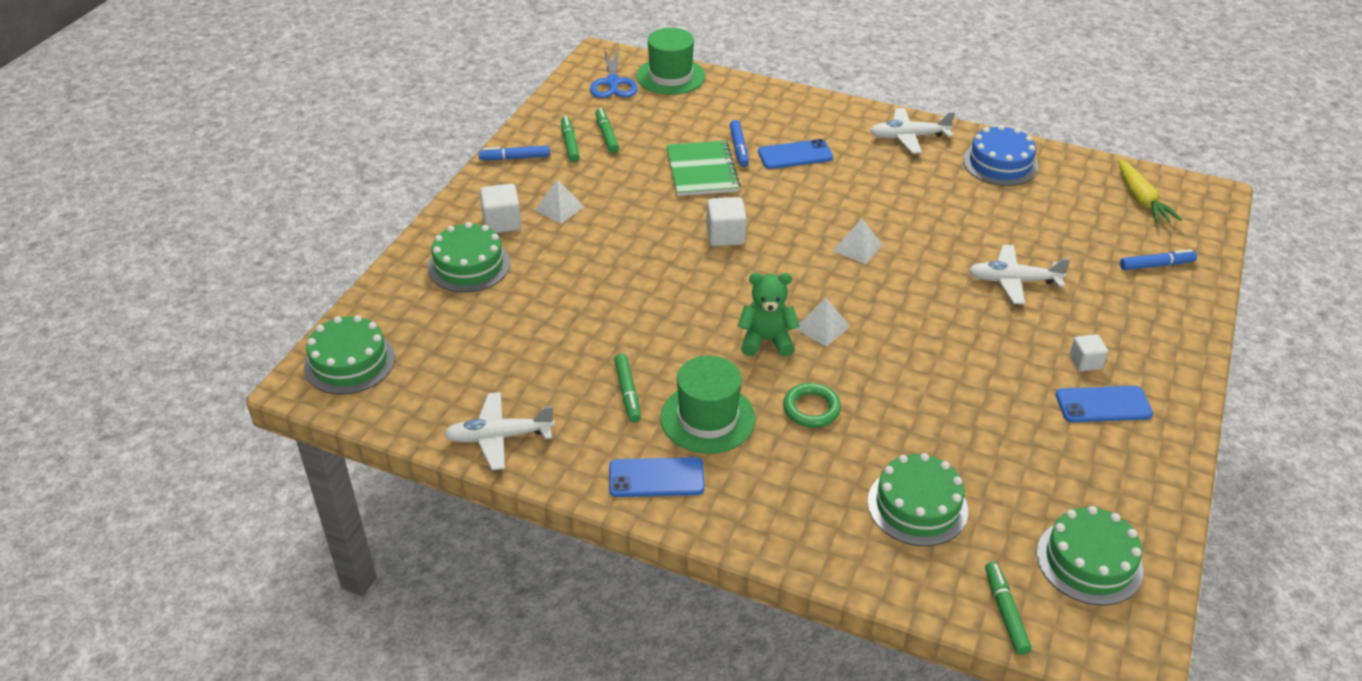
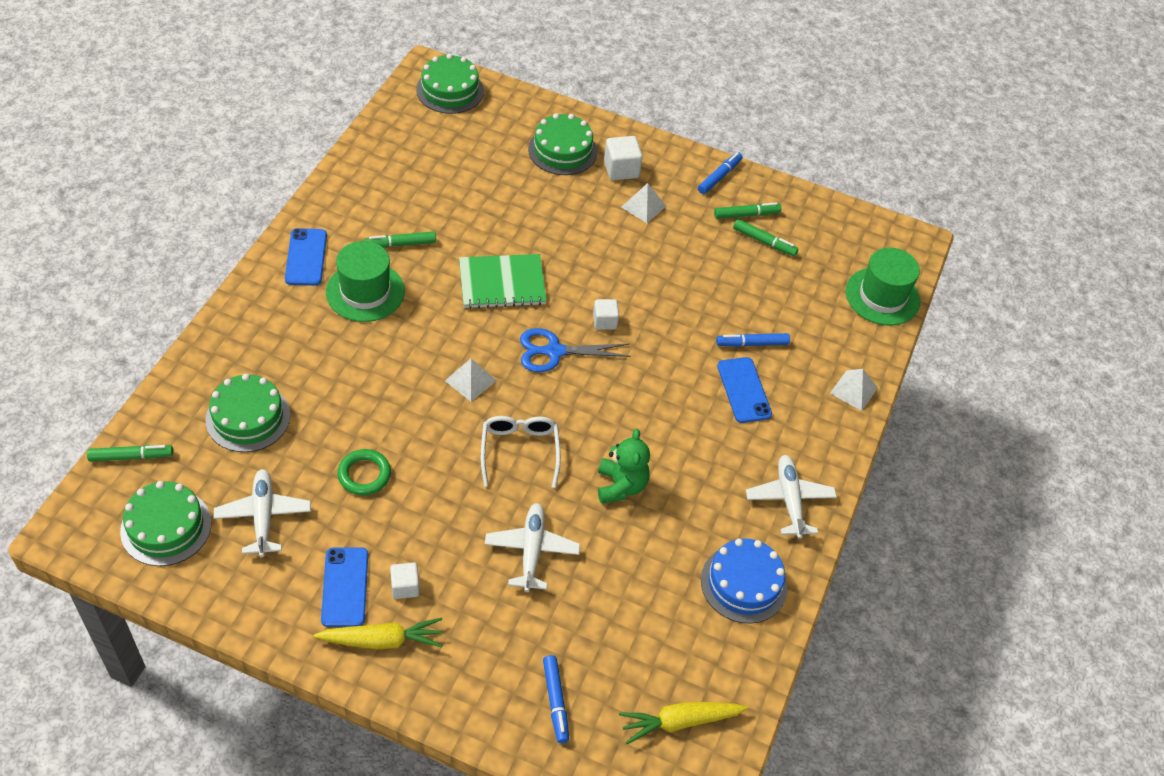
camera: 85 degrees right, 10 degrees up
(498, 437) = (361, 171): white plane -> white plane (263, 516)
(515, 158) = (719, 177): blue marker -> blue marker turned 45 degrees clockwise
(606, 135) = (764, 242): green marker -> green marker turned 45 degrees clockwise
(613, 82) = (861, 249): blue scissors -> blue scissors (554, 351)
(701, 170) = (709, 311): green notebook -> green notebook (502, 283)
(725, 236) = (605, 321): white cube -> white cube, size x0.66
(766, 341) = (455, 338): green teddy bear -> green teddy bear (620, 486)
(811, 409) = (367, 360): green ring -> green ring (364, 474)
(857, 247) = (587, 423): white pyramid -> white pyramid (854, 390)
(903, 290) = (519, 451): none -> white glasses
(1148, 374) = (382, 640): none -> yellow carrot

